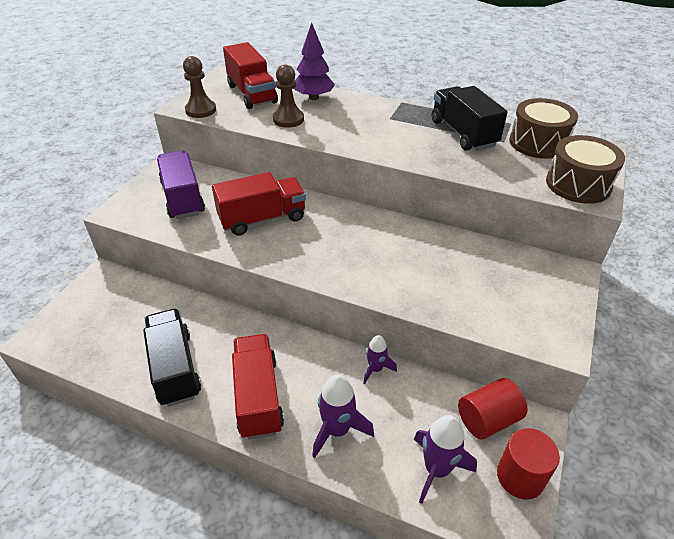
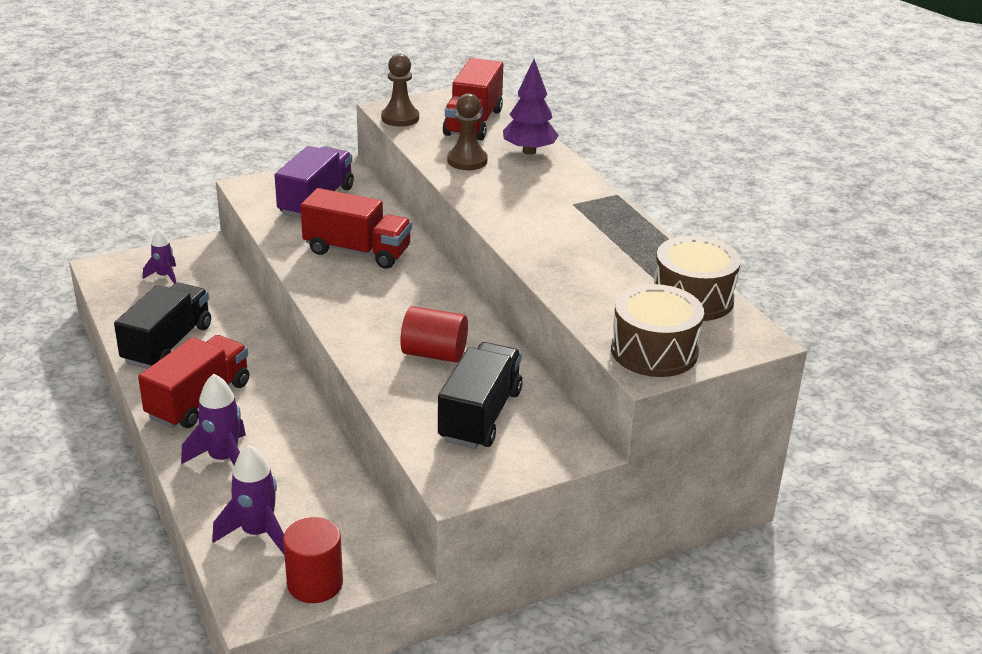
camera: 40 degrees right, 10 degrees down
(375, 369) = (318, 441): purple rocket -> purple rocket (164, 276)
(463, 133) = (624, 252): black truck -> black truck (480, 416)
(487, 419) = (354, 534): red cylinder -> red cylinder (434, 354)

